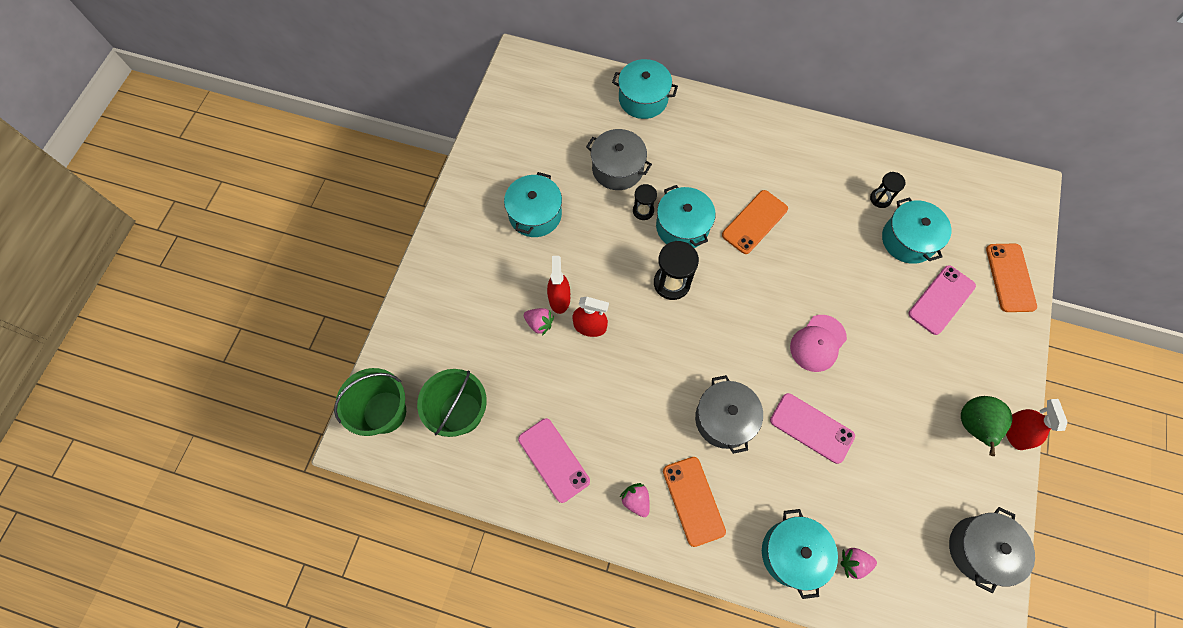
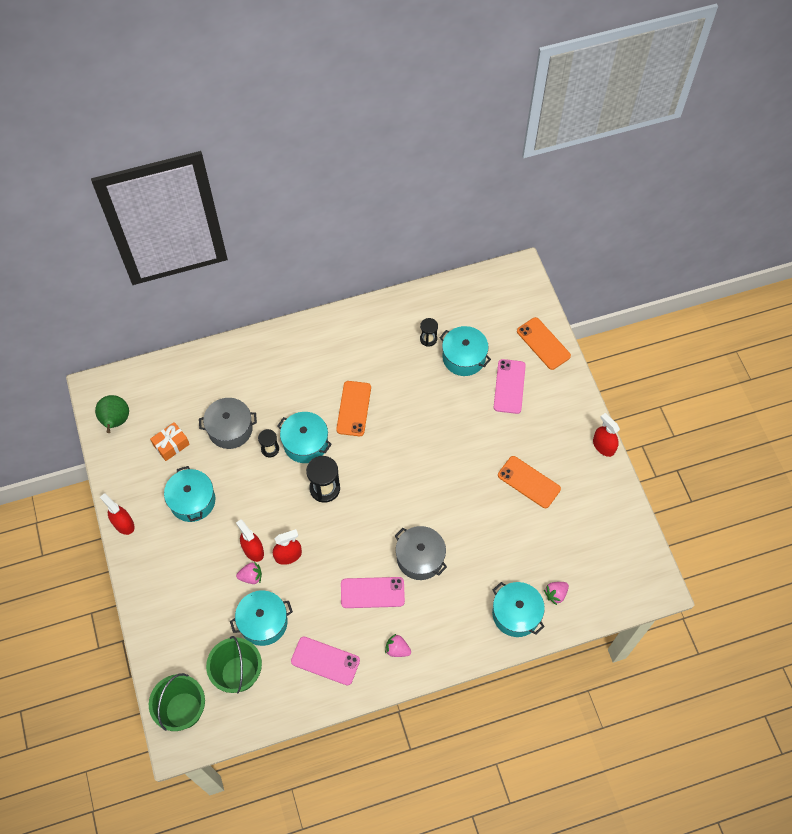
camera: 35 degrees left, 5 degrees down
(457, 196) = (123, 524): none -> red spray bottle
(552, 150) = (171, 445): none -> orange gift
(643, 99) = (213, 364): turquoise pot -> turquoise pot (263, 622)
(693, 501) = (434, 624): orange phone -> orange phone (529, 482)
(811, 428) = (479, 526): pink phone -> pink phone (372, 592)
(818, 343) = (448, 467): pink cap -> none
(973, 426) = (576, 458): green pear -> green pear (115, 421)
(979, 549) = (623, 534): grey pot -> none

